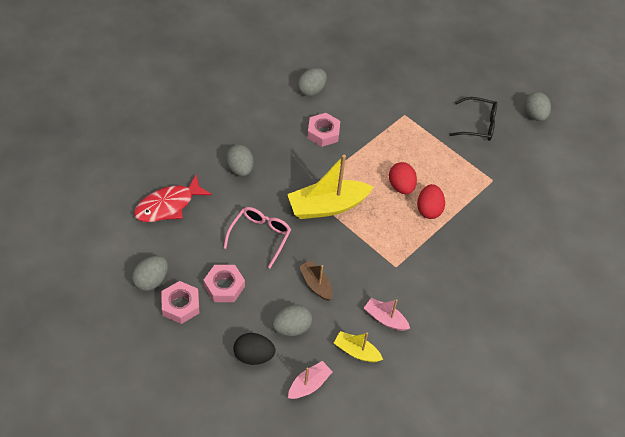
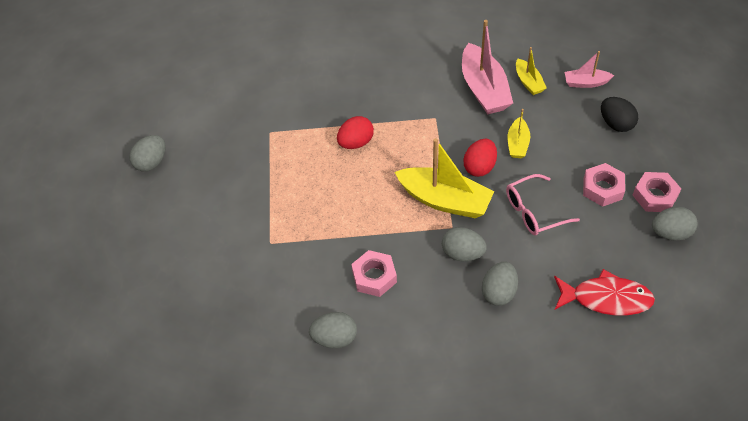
camera: 130 degrees left, 0 degrees up
(291, 328) = (567, 125): grey egg -> grey egg (462, 253)
(316, 284) = (517, 144): brown boat -> yellow boat
(385, 319) = (484, 89): pink boat -> pink boat, size x1.89
(401, 186) = (357, 176): red egg -> red egg (479, 167)
(478, 125) = (214, 186): black glasses -> none

